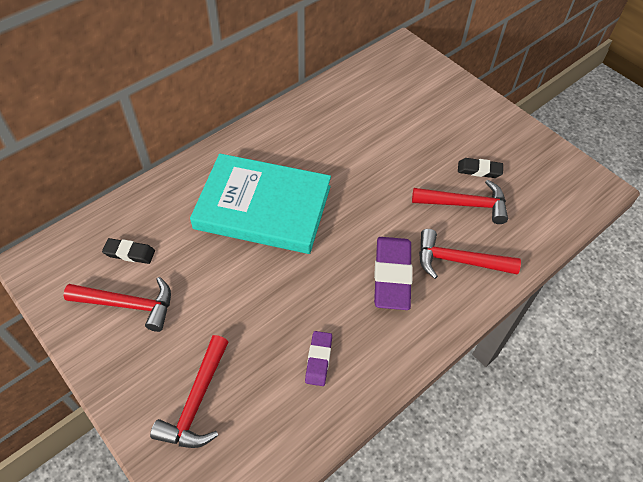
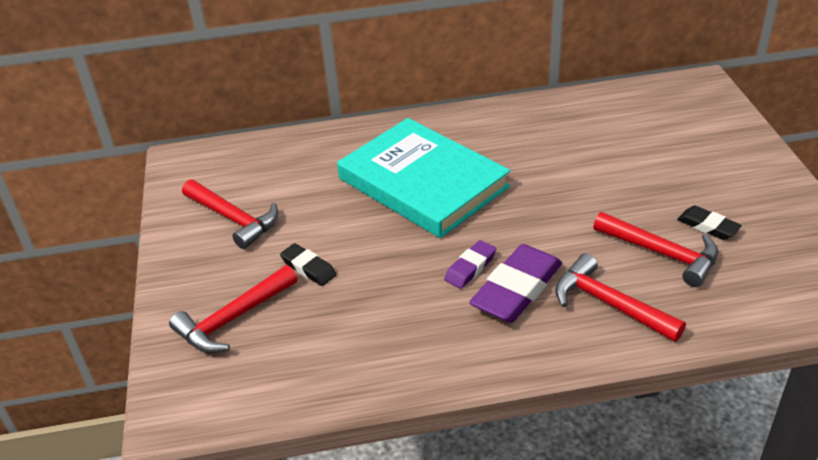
camera: 35 degrees right, 15 degrees down
(129, 253) = (266, 179): black eraser -> black eraser (308, 268)
(318, 360) = (376, 332): purple eraser -> purple eraser (470, 267)

